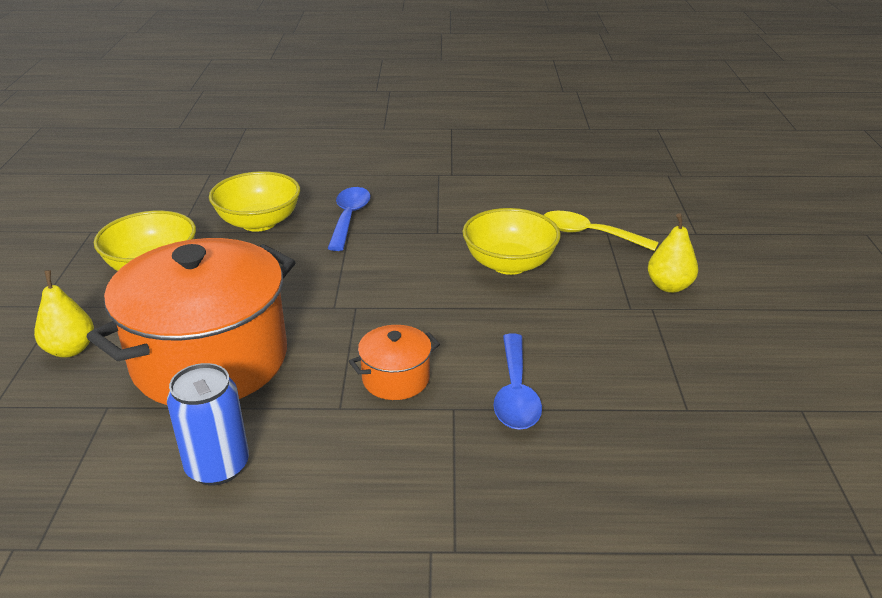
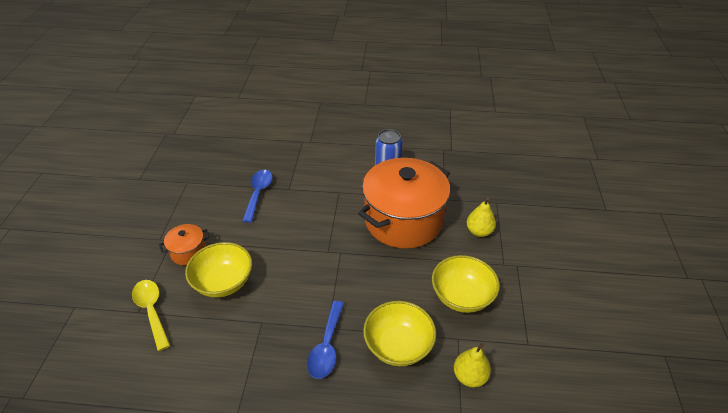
camera: 175 degrees left, 10 degrees up
(396, 379) = (311, 204): orange pot -> orange pot (188, 252)
(589, 234) = (152, 311): yellow spoon -> yellow spoon turned 150 degrees counterclockwise
(669, 286) = (136, 255): yellow pear -> yellow pear (469, 376)

